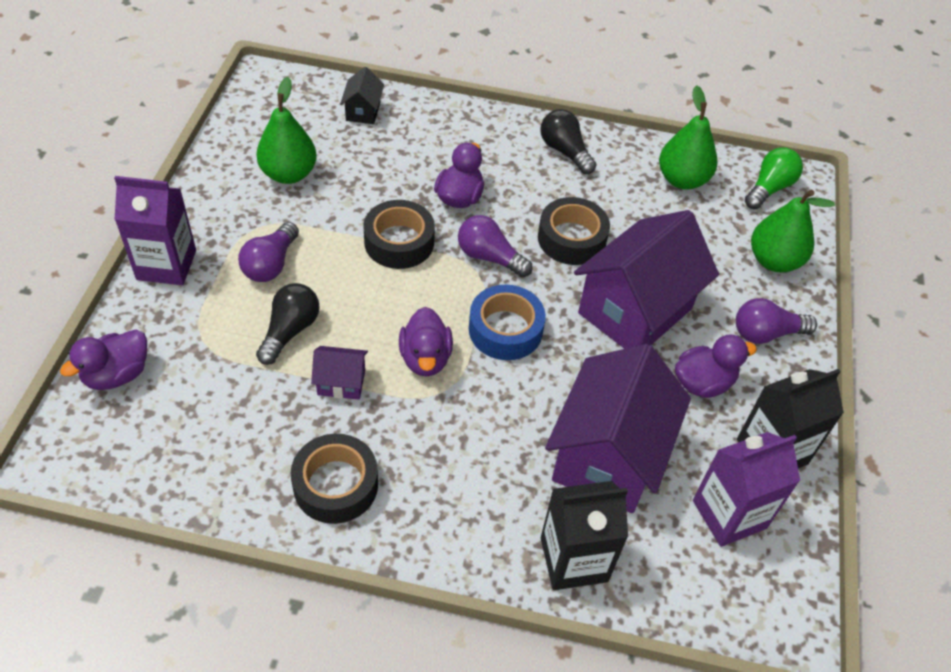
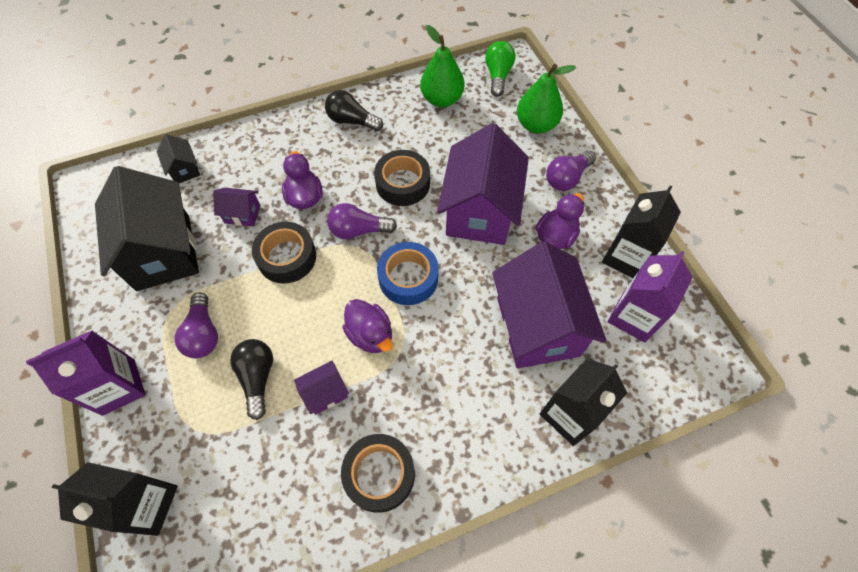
camera: 30 degrees left, 10 degrees up
(117, 374) = (146, 505): purple duck -> black carton
(289, 174) = (163, 252): green pear -> black house
(387, 180) = (242, 214): none -> purple house

